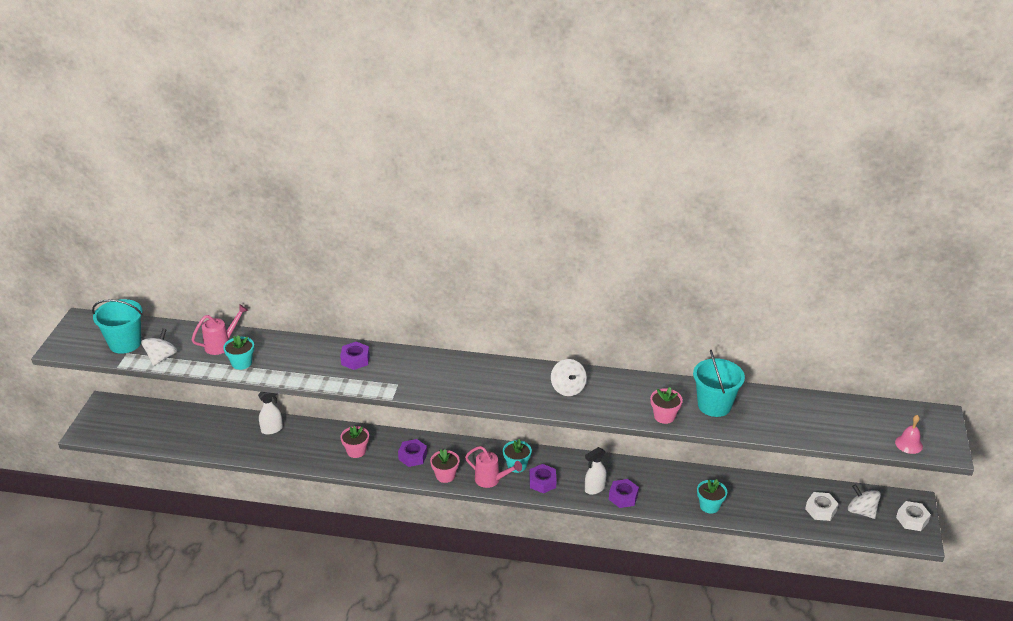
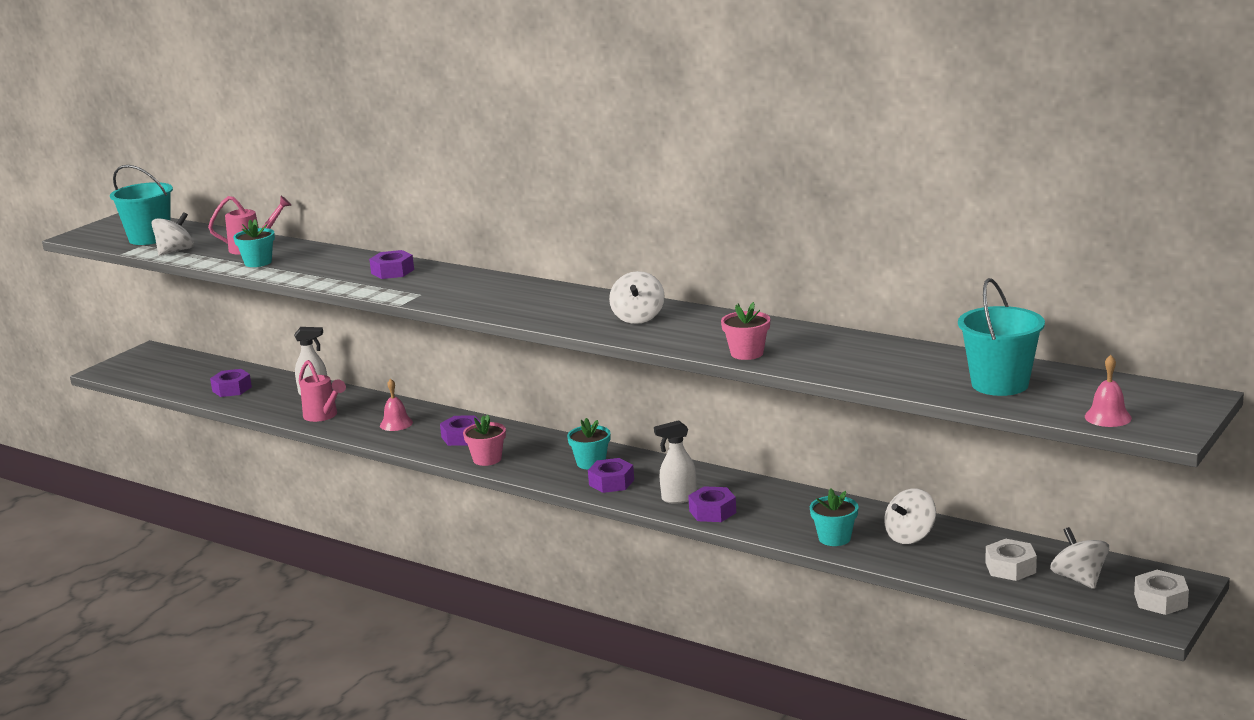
camera: 25 degrees right, 15 degrees down
(205, 436) = (232, 389): none -> purple nut
(356, 451) = (396, 424): pink flower pot -> pink bell
(491, 480) = (544, 471): pink watering can -> pink watering can (323, 416)
(714, 405) = (832, 351): turquoise bucket -> turquoise bucket (1000, 384)
(751, 494) = (910, 536): none -> white spinning top

